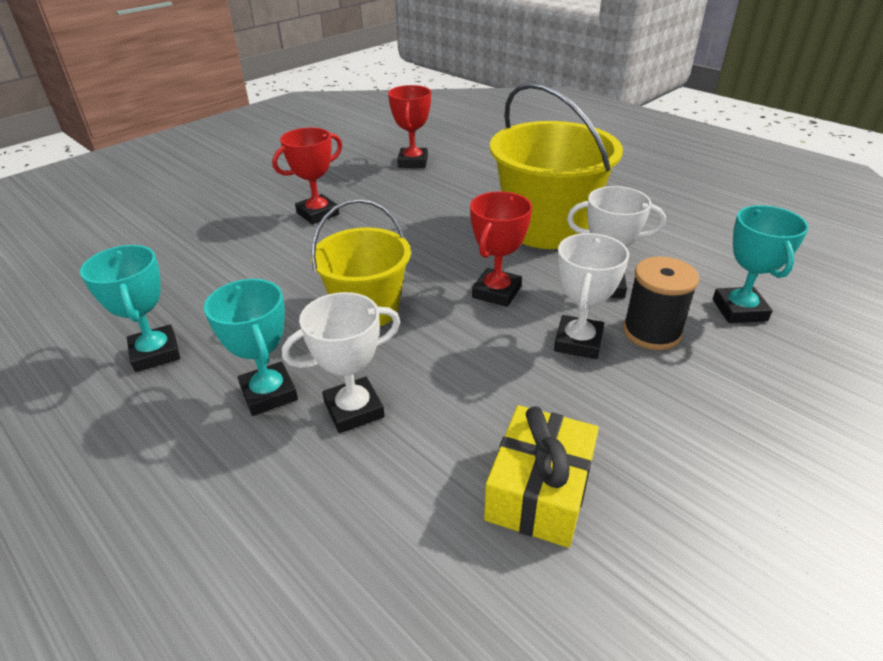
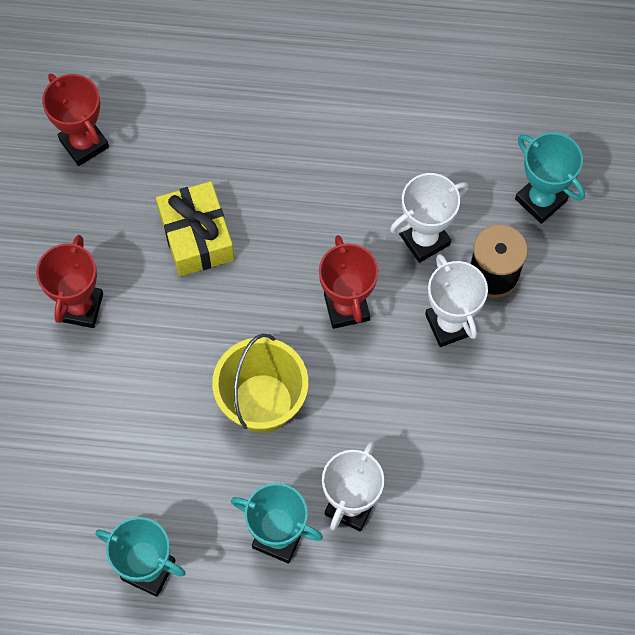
camera: 40 degrees left, 30 degrees up
(539, 491) = (515, 479): yellow gift -> yellow gift (196, 237)
(546, 227) = (318, 180): yellow bucket -> none

